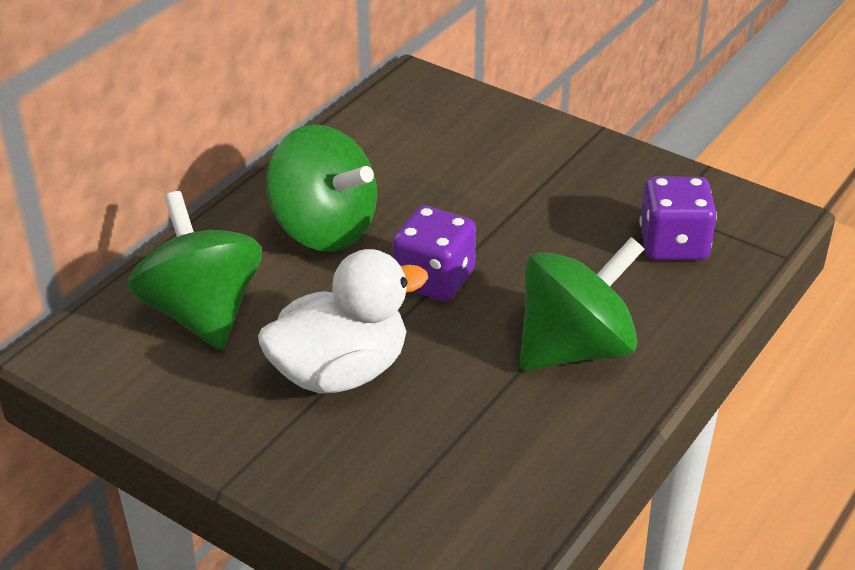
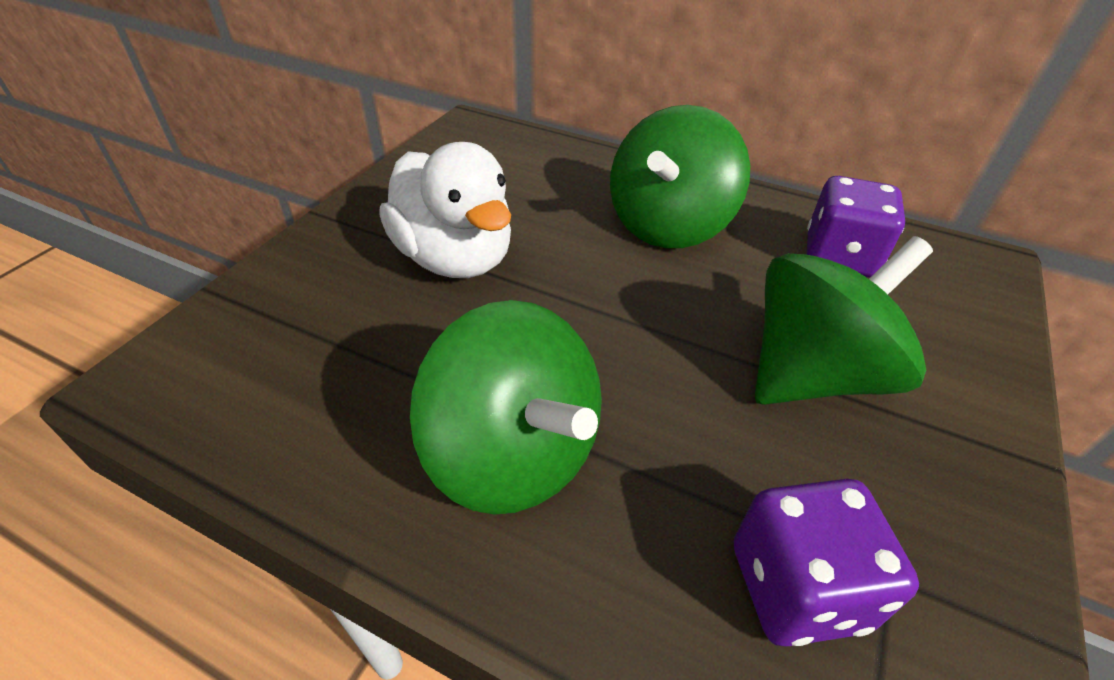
camera: 80 degrees right, 5 degrees up
(202, 312) = (526, 174): green spinning top -> green spinning top (813, 374)
(434, 279) = (614, 310): purple dice -> purple dice (839, 256)

